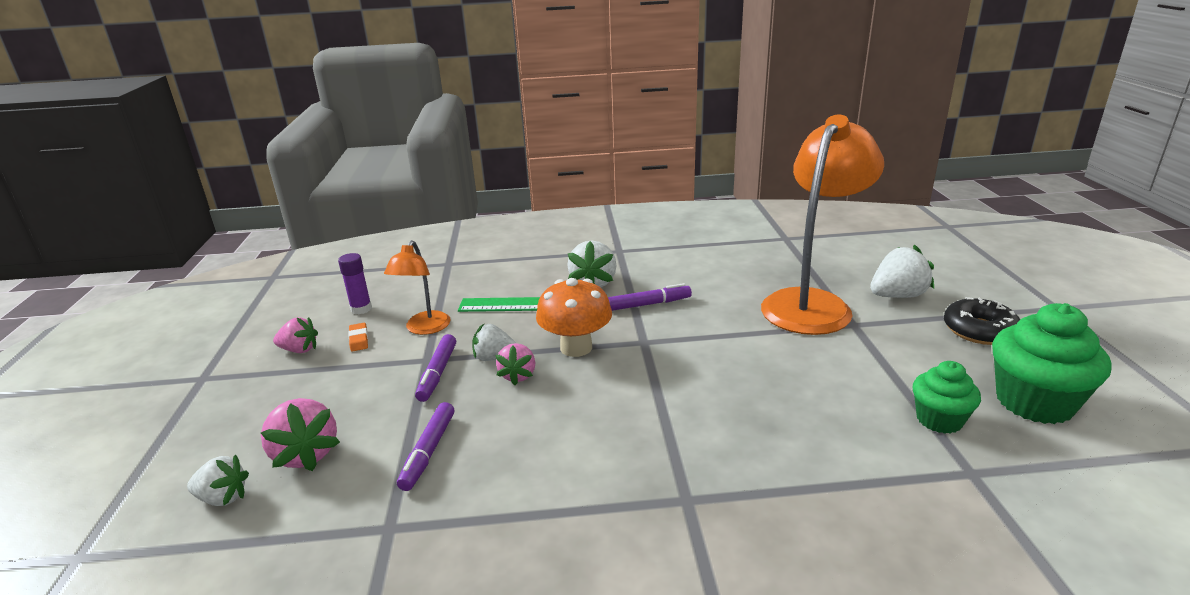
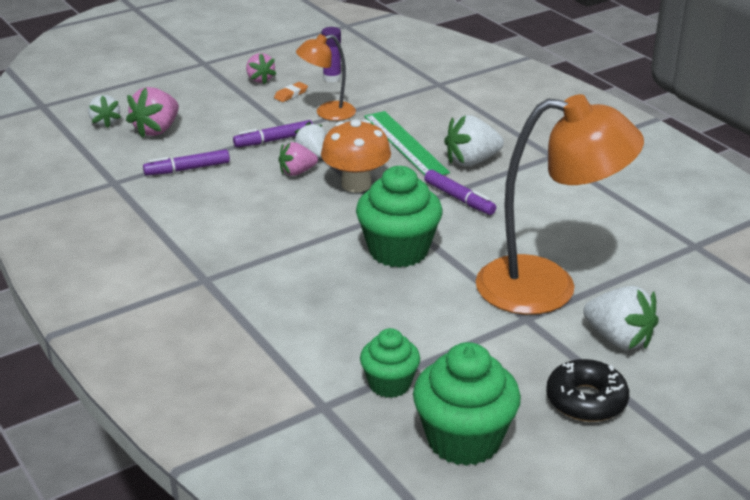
camera: 60 degrees right, 5 degrees up
(712, 355) = (398, 251): none -> green cupcake

